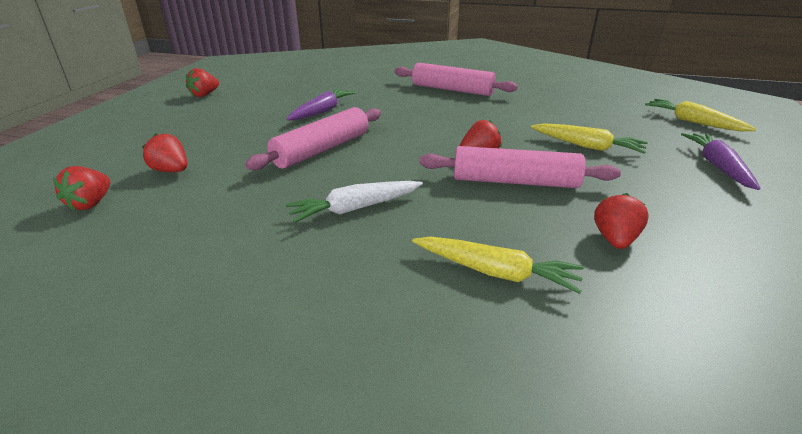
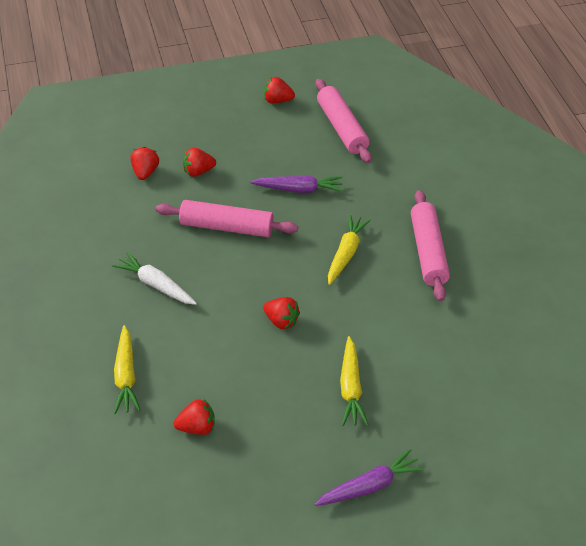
camera: 60 degrees right, 15 degrees up
(91, 203) = (89, 167): red strawberry -> red strawberry (198, 171)
(514, 182) = (248, 355): pink rolling pin -> pink rolling pin (341, 128)
(693, 122) = (482, 465): yellow carrot -> yellow carrot (346, 253)

